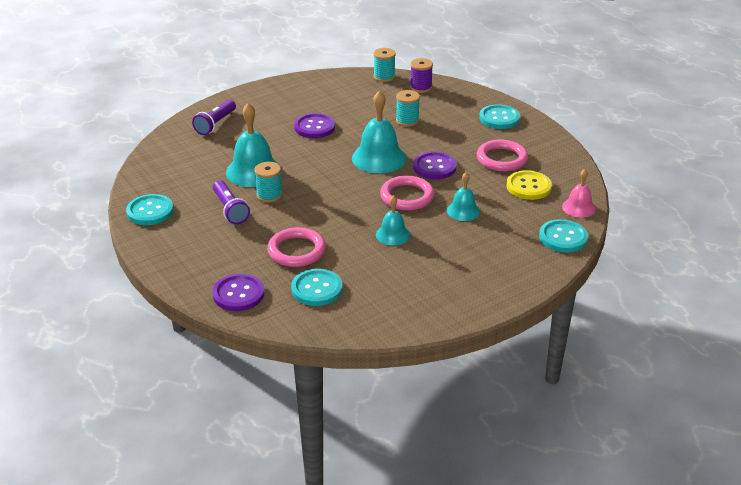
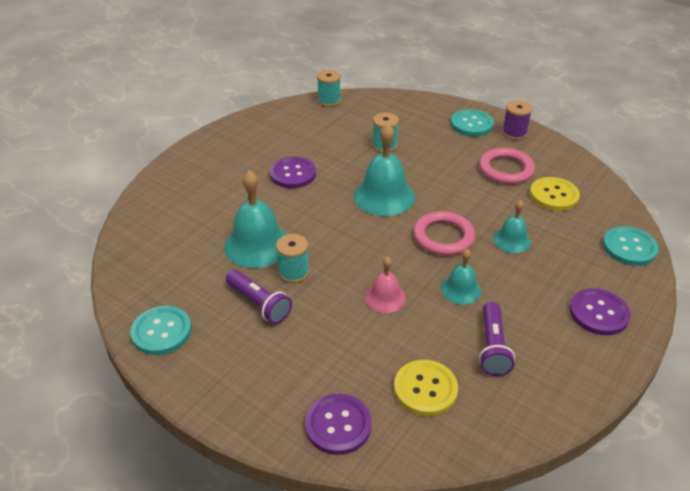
camera: 20 degrees left, 5 degrees up
(216, 124) = (179, 193): purple flashlight -> purple flashlight (492, 347)
(296, 251) = (369, 340): pink ring -> none
(317, 289) = (425, 389): turquoise button -> yellow button
(421, 87) = (373, 106): purple spool -> purple spool (514, 133)
(434, 167) = (447, 194): purple button -> purple button (598, 313)
(578, 207) = (617, 208): pink bell -> pink bell (385, 297)

